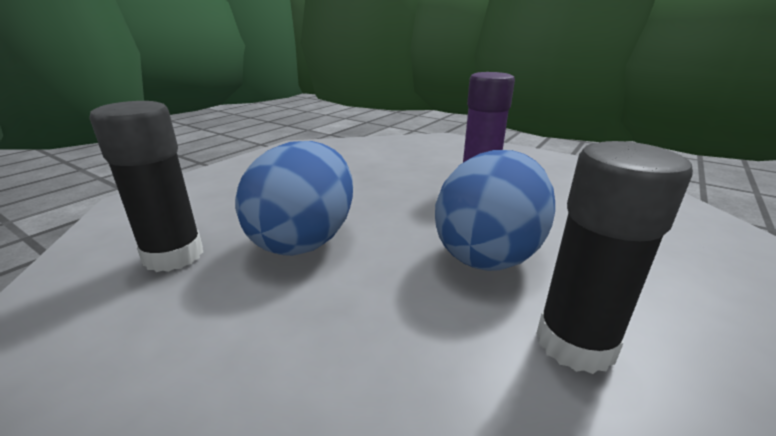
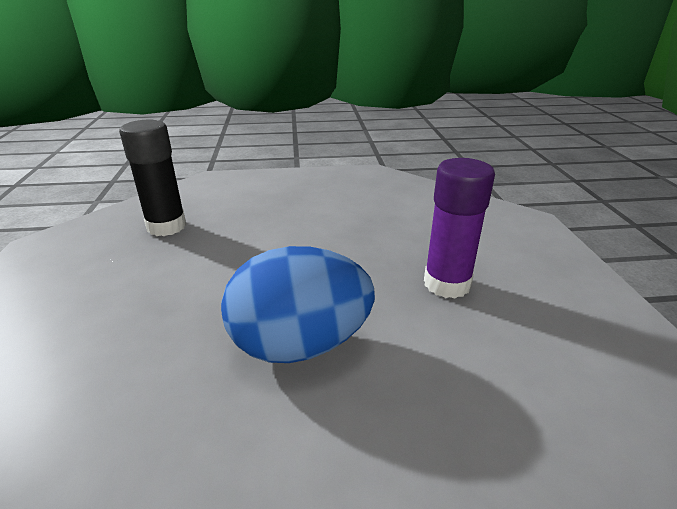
camera: 50 degrees right, 5 degrees up
(304, 240) = (228, 255): blue egg -> none
(575, 343) = (203, 440): black glue stick -> none

